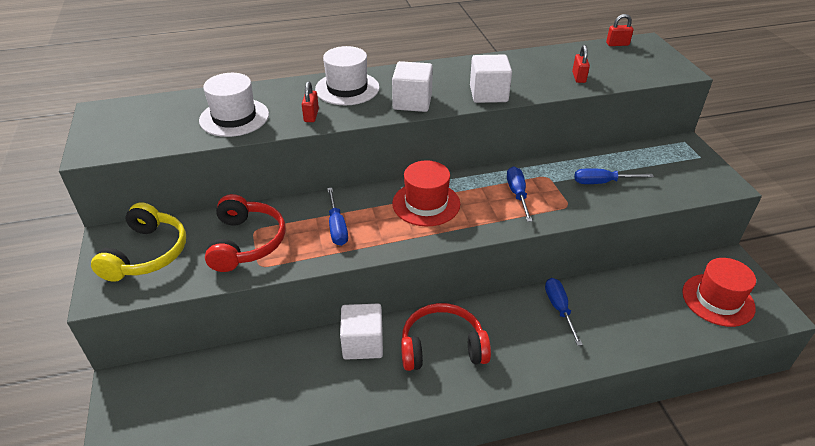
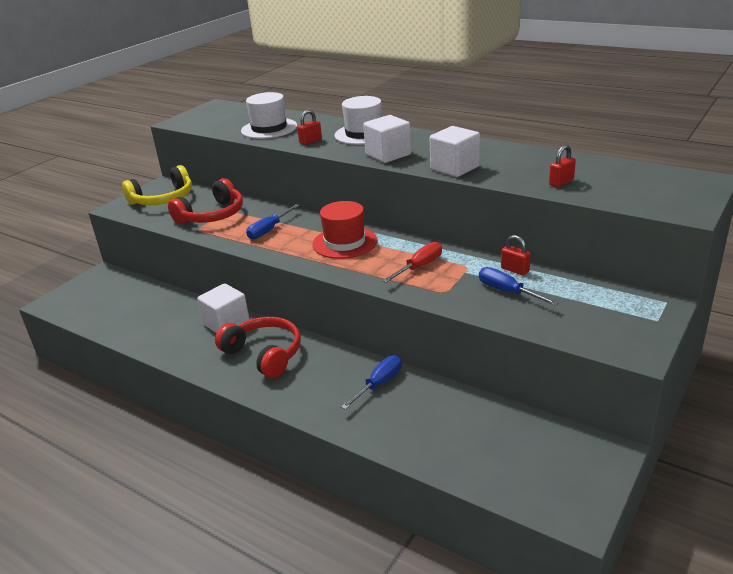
camera: 50 degrees right, 10 degrees down
(517, 194) = (419, 267): blue screwdriver -> red screwdriver
(617, 44) = (666, 172): red padlock -> red padlock (515, 270)
(718, 300) = (531, 467): red hat -> none

